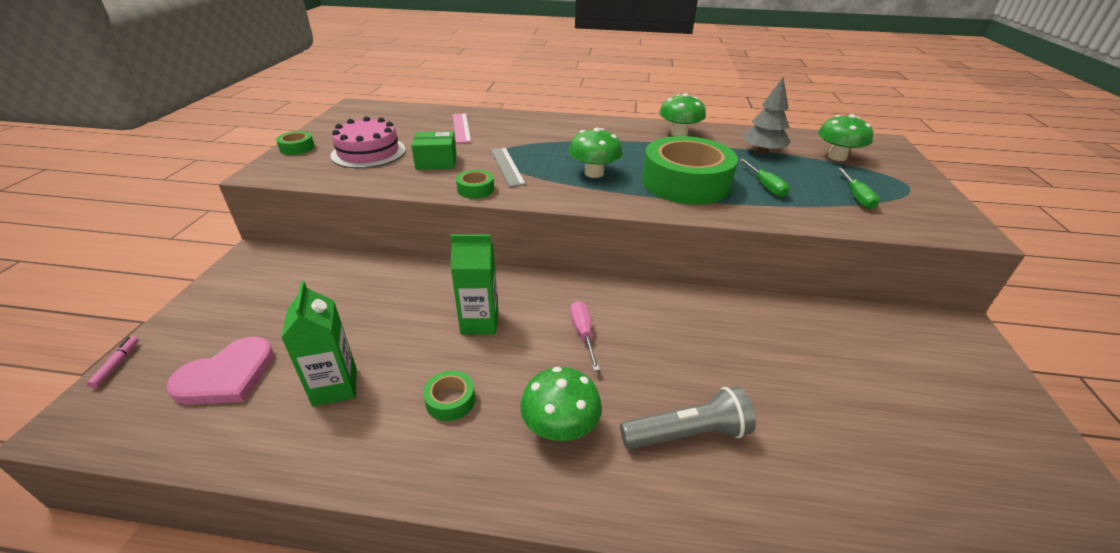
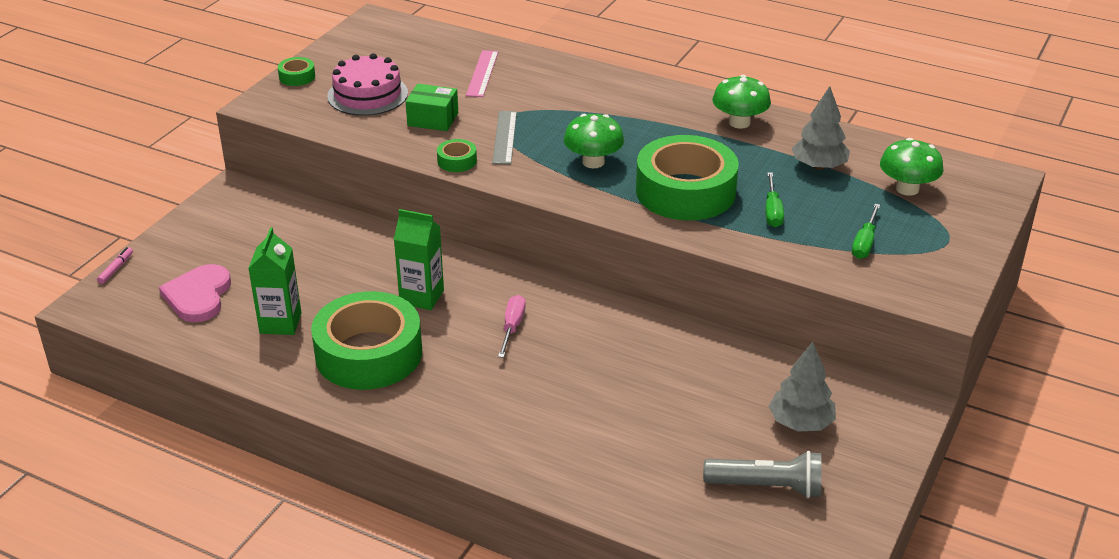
camera: 20 degrees right, 0 degrees up
(227, 376) = (198, 296): pink heart -> pink heart turned 120 degrees clockwise
(450, 400) = (369, 354): green tape -> green tape, size x2.46
(560, 427) = (448, 392): green mushroom -> none
(687, 434) = (550, 421): grey flashlight -> grey flashlight (766, 487)
(904, 368) = (800, 423): none -> grey tree

